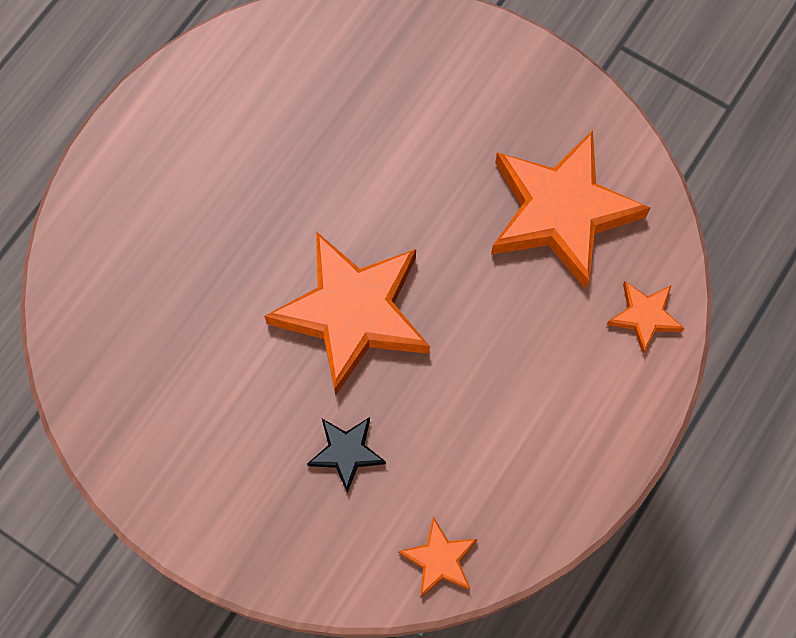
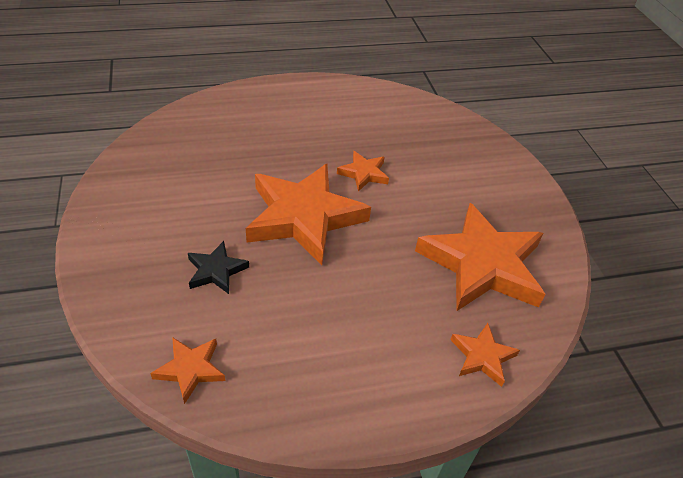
camera: 40 degrees right, 25 degrees down
(347, 198) = (364, 173): none -> orange star

